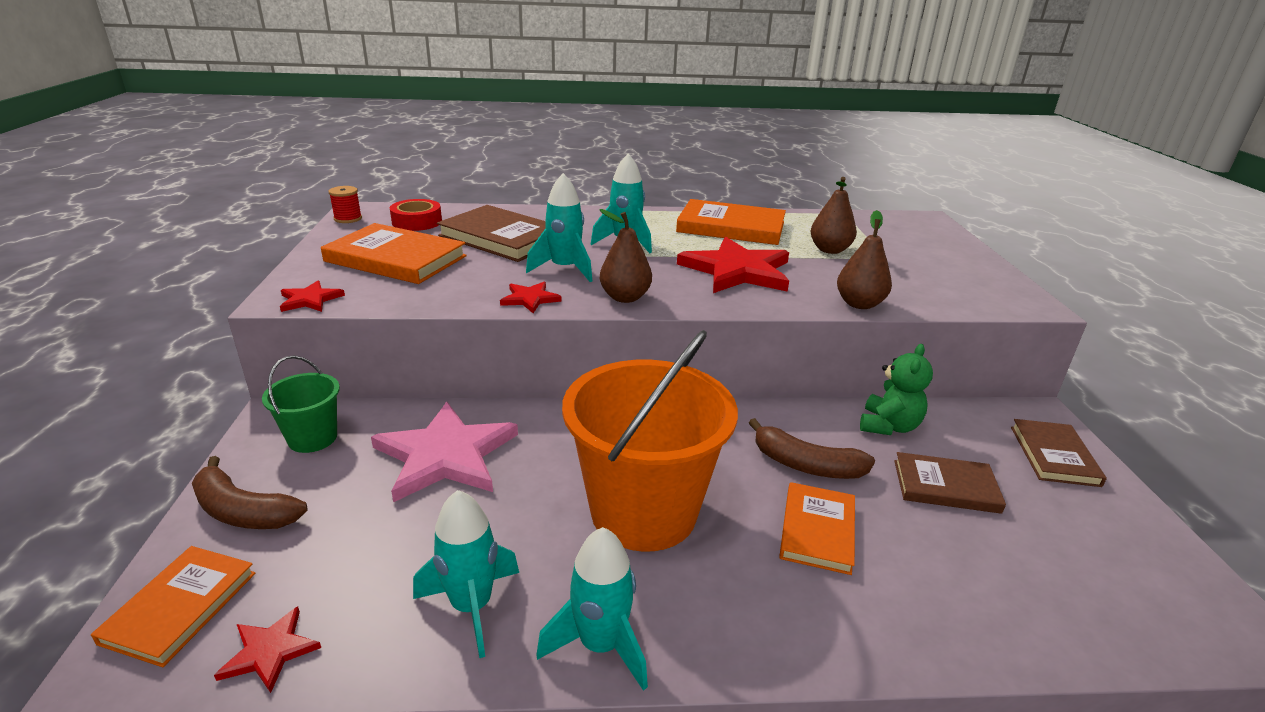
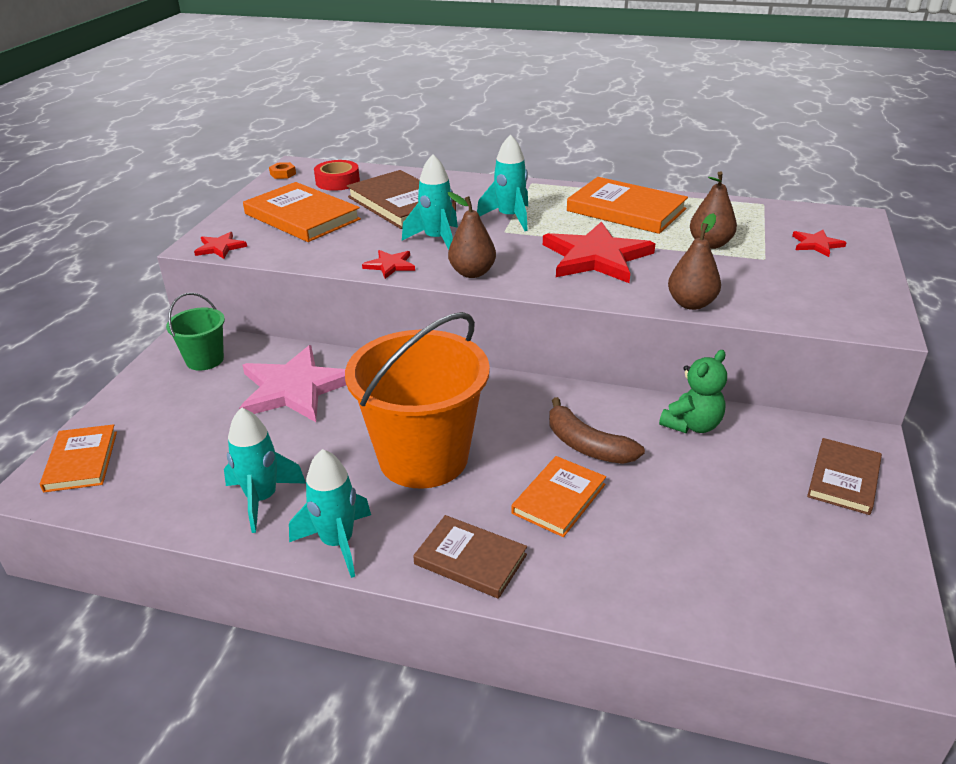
camera: 20 degrees right, 5 degrees up
(180, 607) = (81, 461): orange book -> orange book turned 45 degrees counterclockwise
(243, 511) = (139, 405): brown banana -> none
(270, 651) = (124, 499): red star -> red star (816, 244)
(348, 219) = (283, 174): red spool -> orange nut
(945, 486) = (706, 486): brown book -> brown book (470, 559)

